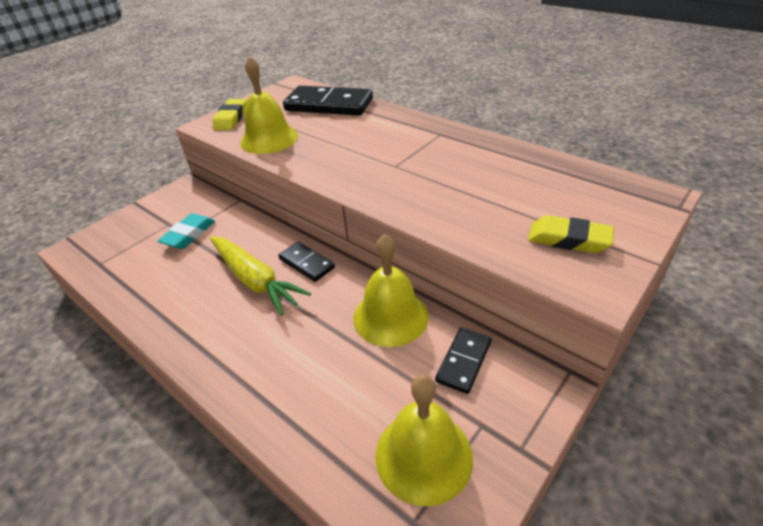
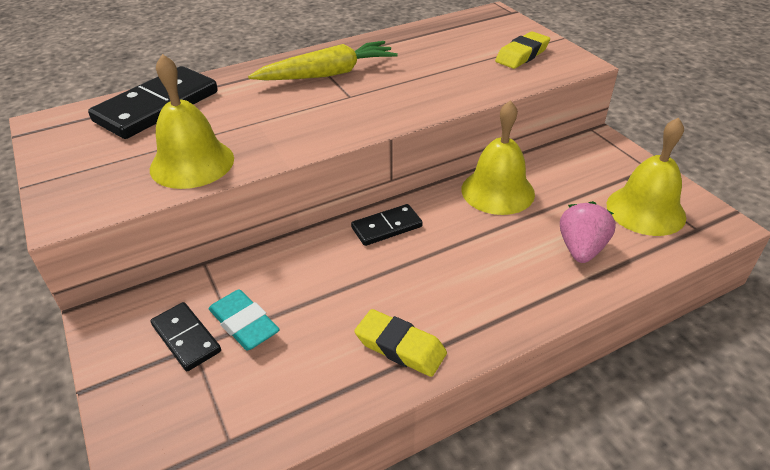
camera: 70 degrees left, 0 degrees up
(231, 118) = (81, 188): yellow eraser -> yellow eraser (400, 347)
(255, 280) = (388, 271): yellow carrot -> yellow carrot (327, 74)
(326, 402) = (581, 249): none -> pink strawberry
(463, 361) = (565, 168): black domino -> black domino (186, 338)

